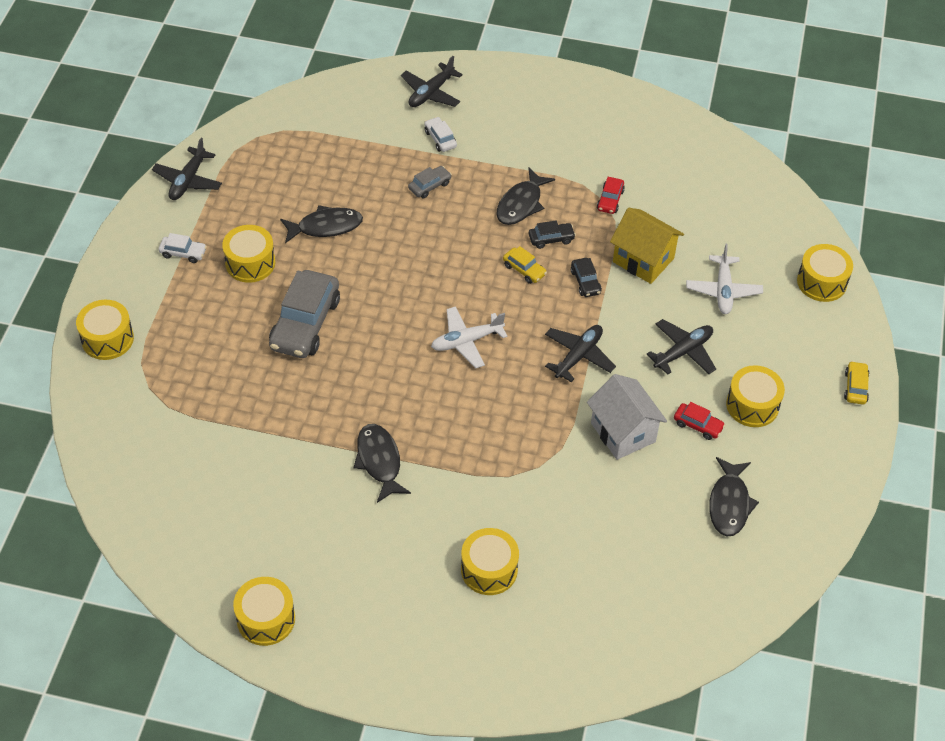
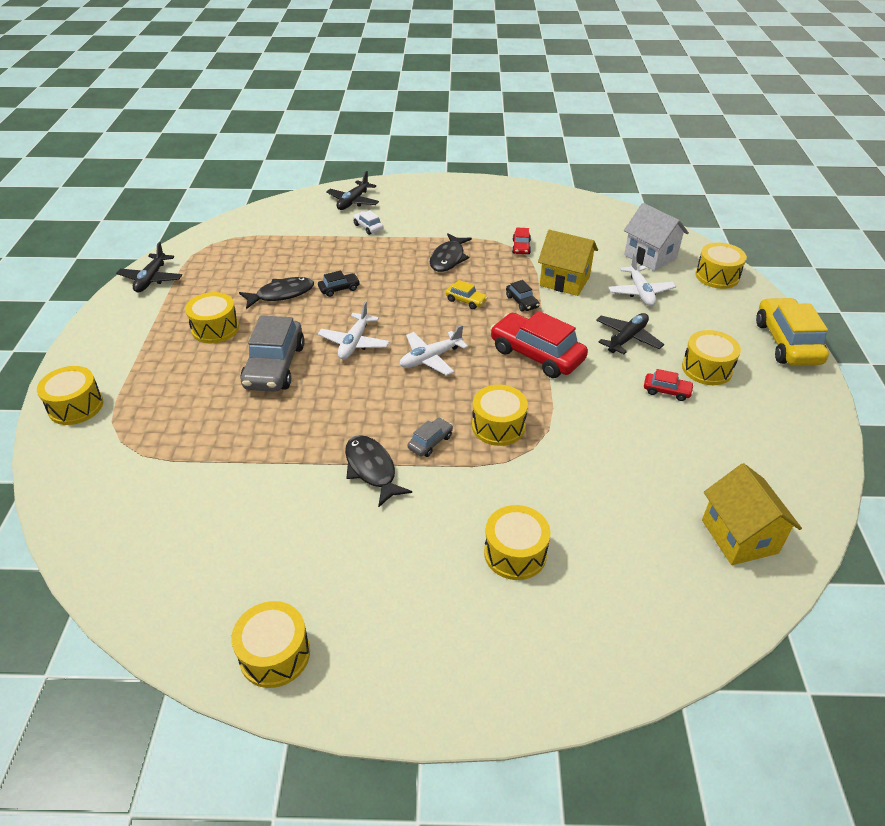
camera: 10 degrees left, 10 degrees down
(183, 253) = (150, 330): white car -> none
(391, 307) = (354, 343): none -> white plane
(429, 186) = (367, 257): grey car -> grey car (430, 442)
(512, 435) = (498, 426): none -> yellow drum
(551, 239) = (481, 277): black car -> black car (339, 289)
(578, 356) = (536, 355): black plane -> red car
(623, 432) = (601, 407): white house -> white house (650, 257)
(699, 592) = (739, 536): none -> yellow house
(729, 504) = (727, 450): black fish -> none
(855, 387) = (786, 342): yellow car -> yellow car, size x2.14

